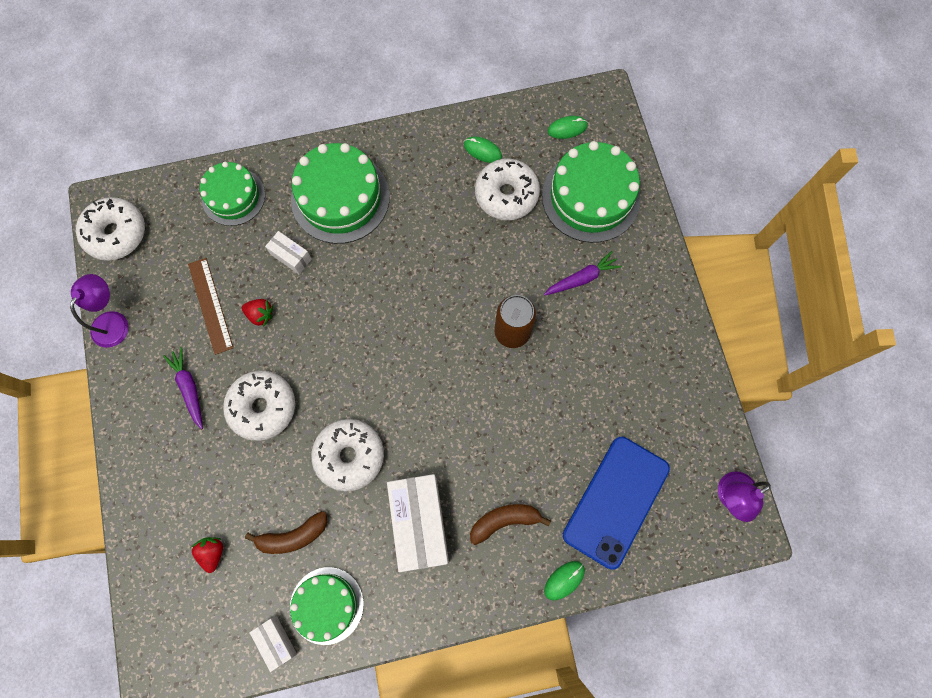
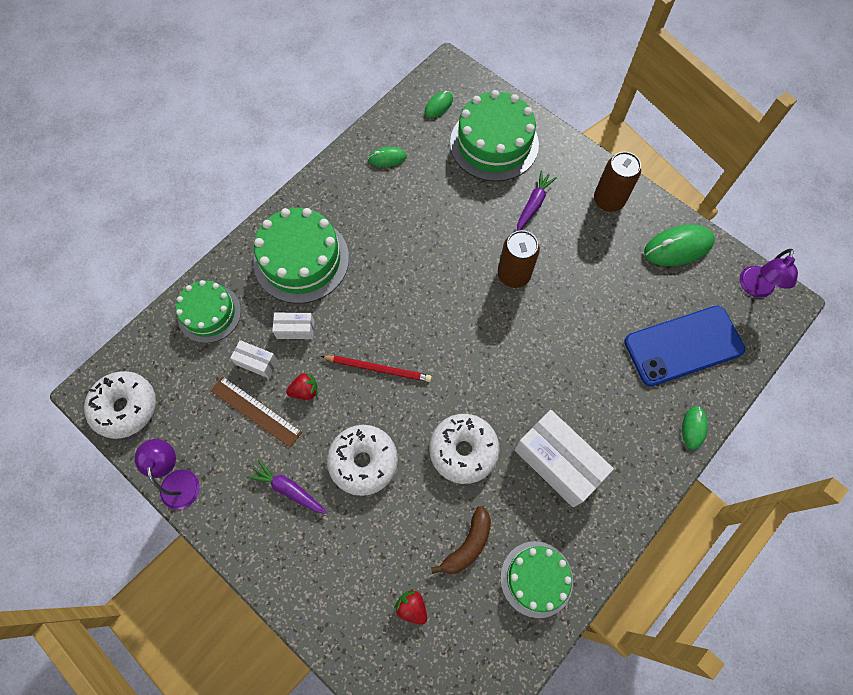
camera: 35 degrees left, 5 degrees down
(276, 641) = (519, 638): white box -> white box (256, 362)
(333, 337) = (378, 369): none -> red pencil
(504, 521) = (617, 416): brown banana -> none
(506, 195) = (431, 179): white donut -> none
(616, 501) = (683, 345): blue phone -> blue phone turned 75 degrees clockwise
(656, 320) = (608, 200): none -> brown can
(687, 408) = (678, 247): none -> green mouse

